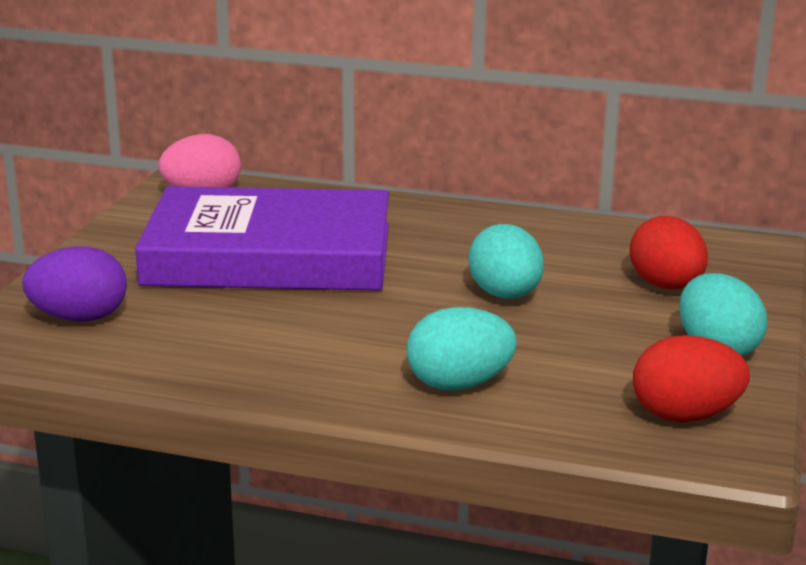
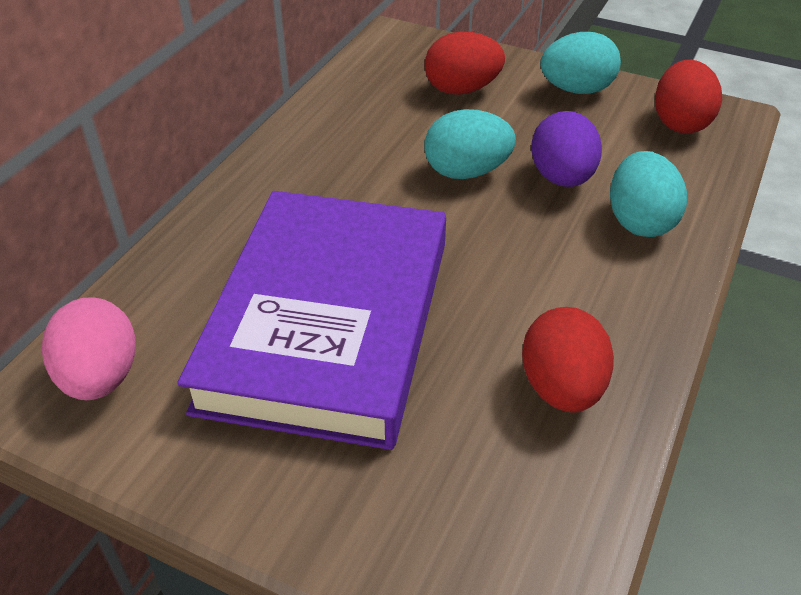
camera: 80 degrees left, 20 degrees up
(79, 318) = (480, 513): purple egg -> purple egg (562, 178)
(206, 346) = (561, 388): none -> red egg

